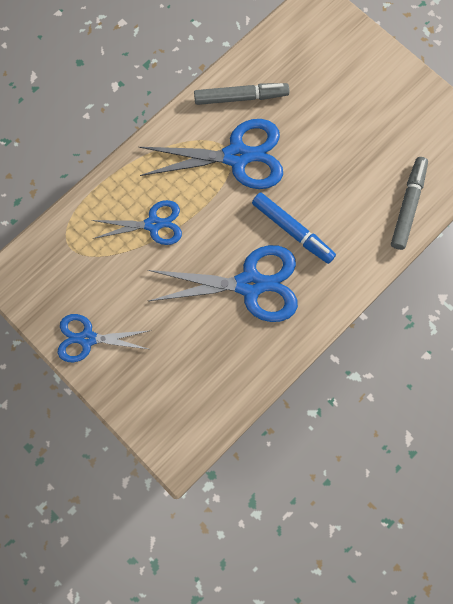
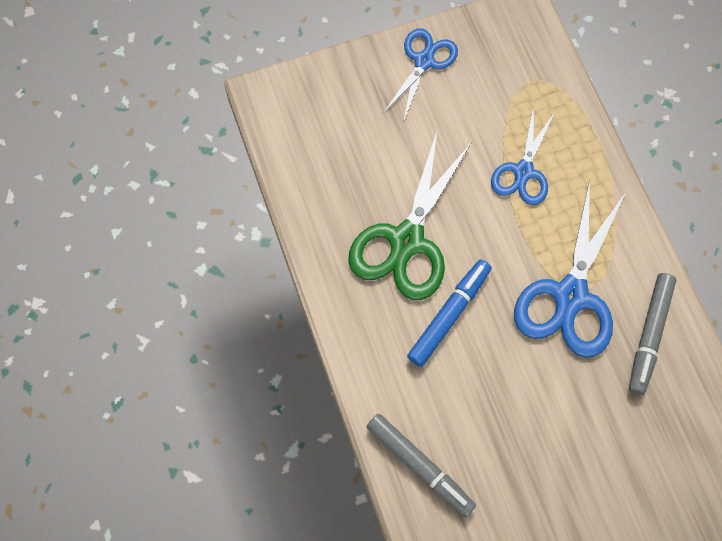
camera: 115 degrees right, 5 degrees down
(250, 284) = (407, 241): blue scissors -> green scissors
(292, 230) = (449, 315): blue marker -> blue marker turned 150 degrees clockwise

